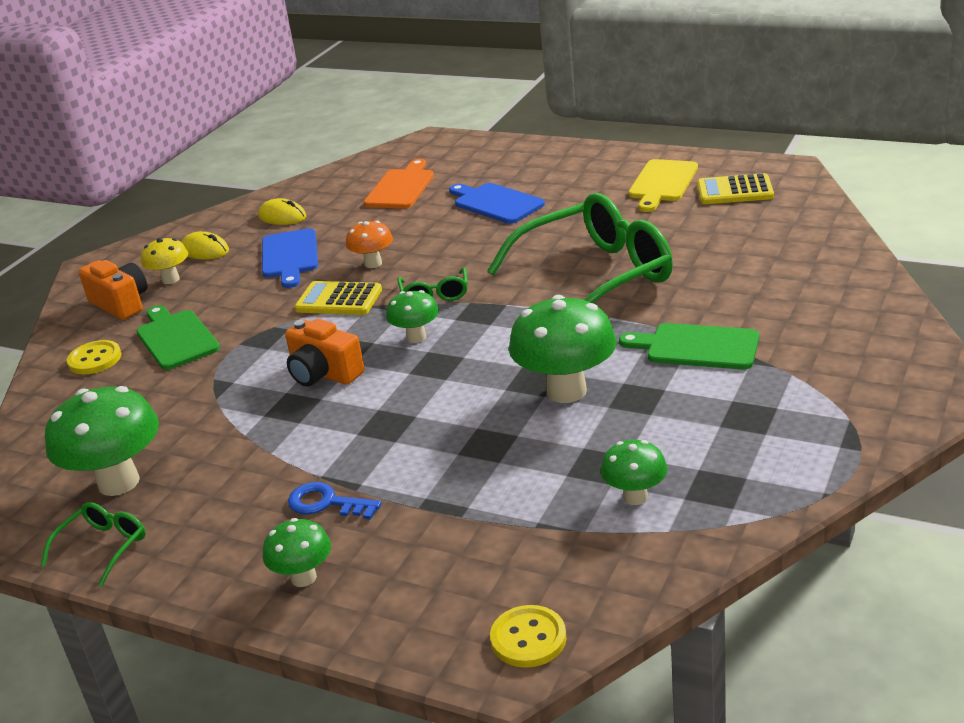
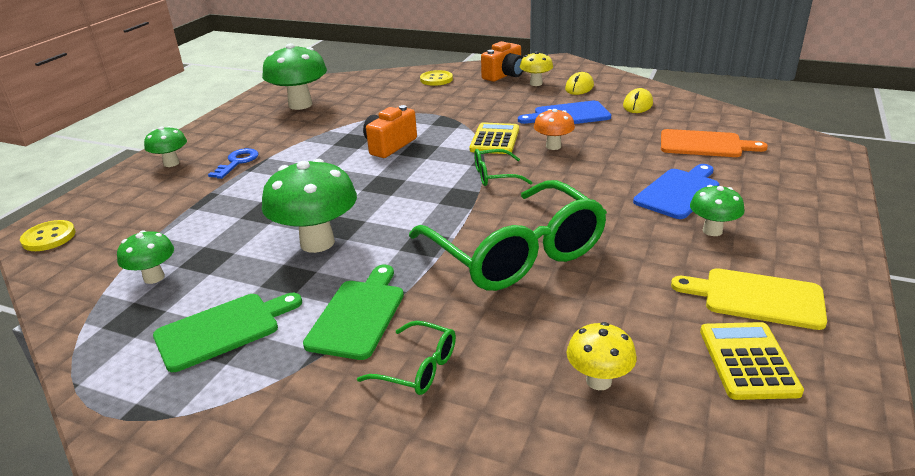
camera: 85 degrees right, 0 degrees up
(103, 547) = (243, 110): green glasses -> green glasses (418, 368)
(176, 338) = (454, 96): green cutting board -> green cutting board (223, 329)
(416, 337) = (428, 173): green mushroom -> green mushroom (712, 231)
(765, 239) = (598, 381): none -> yellow mushroom

